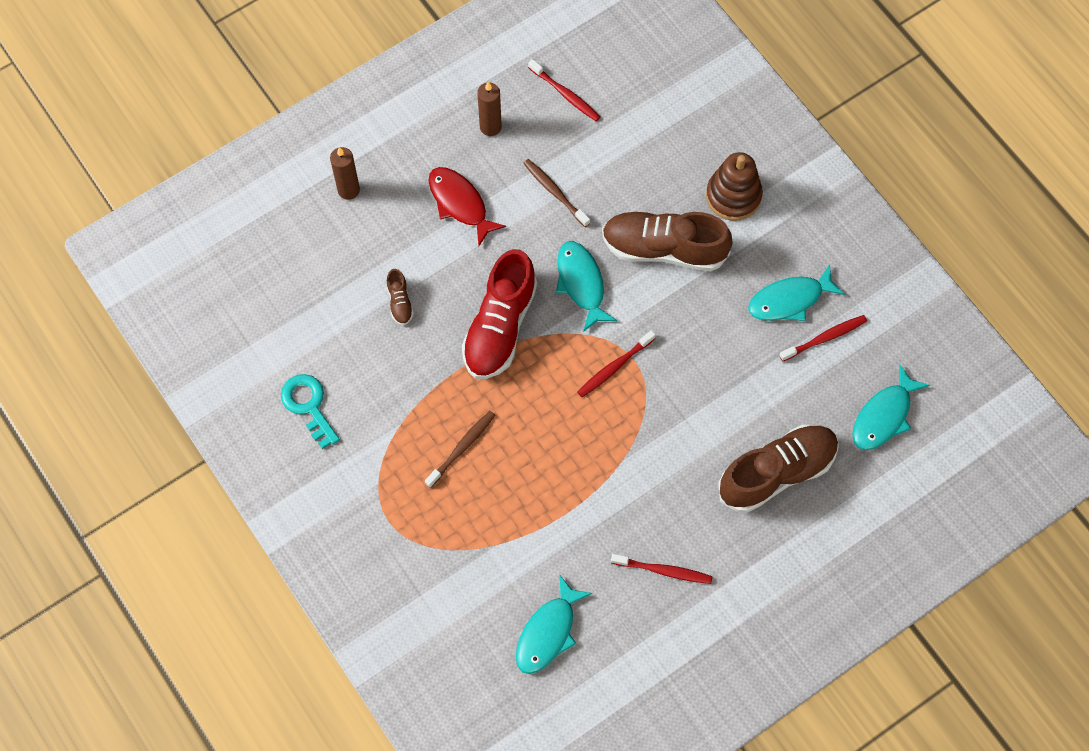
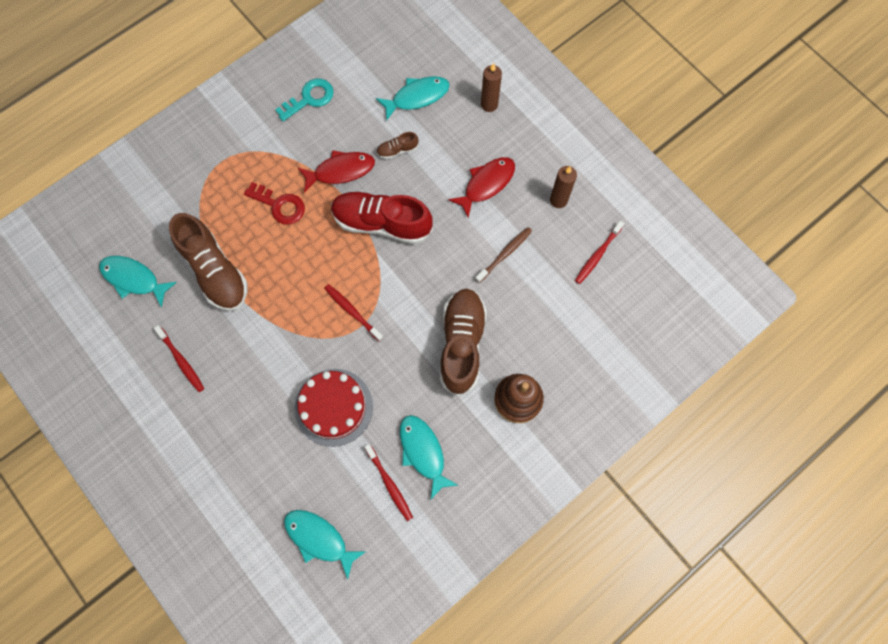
camera: 85 degrees right, 5 degrees up
(421, 371) = (340, 171): none -> red fish
(462, 448) = (280, 205): brown toothbrush -> red key
(581, 283) = (424, 281): turquoise fish -> turquoise fish (417, 97)
(663, 571) = (181, 361): red toothbrush -> red toothbrush turned 45 degrees counterclockwise
(732, 394) = (333, 407): none -> red cake
(777, 473) = (265, 447): brown shoe -> brown shoe (215, 271)

